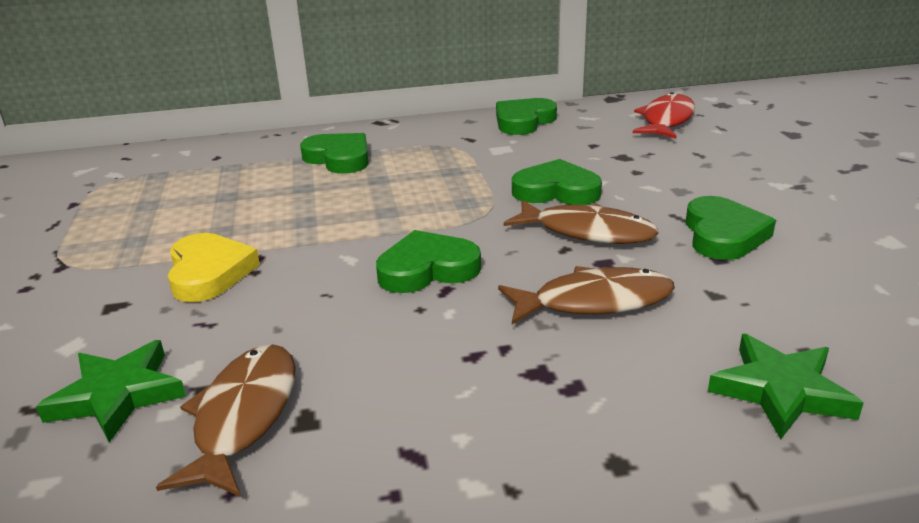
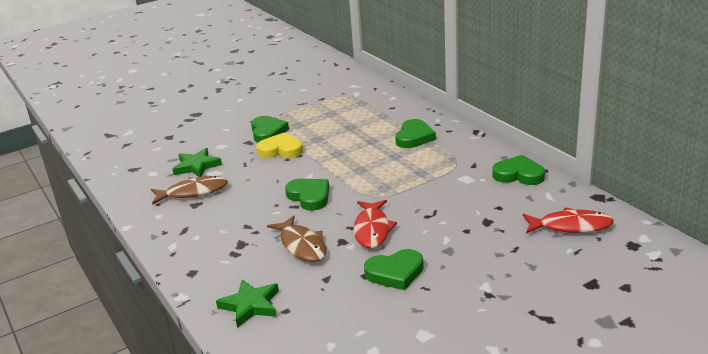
camera: 70 degrees right, 0 degrees up
(209, 273) = (281, 150): yellow heart -> yellow heart turned 135 degrees counterclockwise
(556, 191) = (418, 210): green heart -> green heart (267, 132)
(587, 232) = (372, 230): brown fish -> red fish

